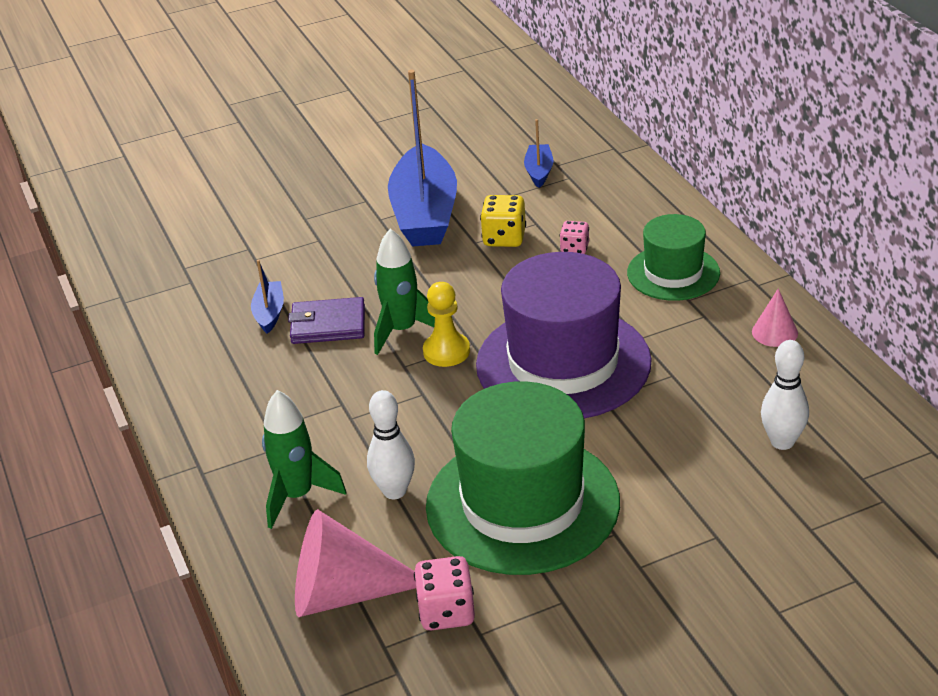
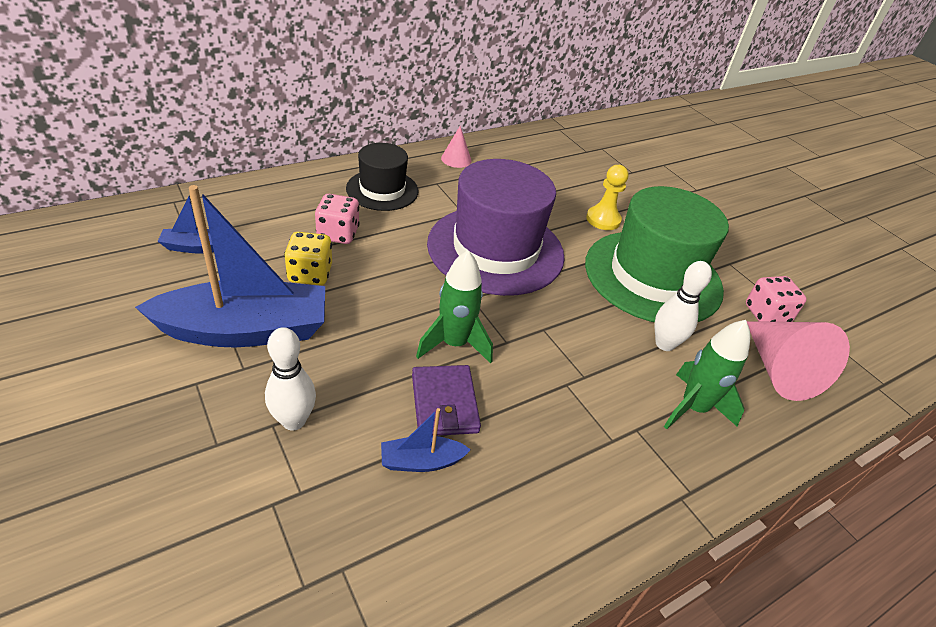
camera: 105 degrees left, 5 degrees up
(446, 351) = (484, 314): yellow pawn -> yellow pawn (603, 219)
(574, 249) = (338, 234): pink dice -> pink dice, size x1.57
(673, 273) = (382, 190): green hat -> black hat
(782, 442) = (563, 171): white bowling pin -> white bowling pin (293, 421)

